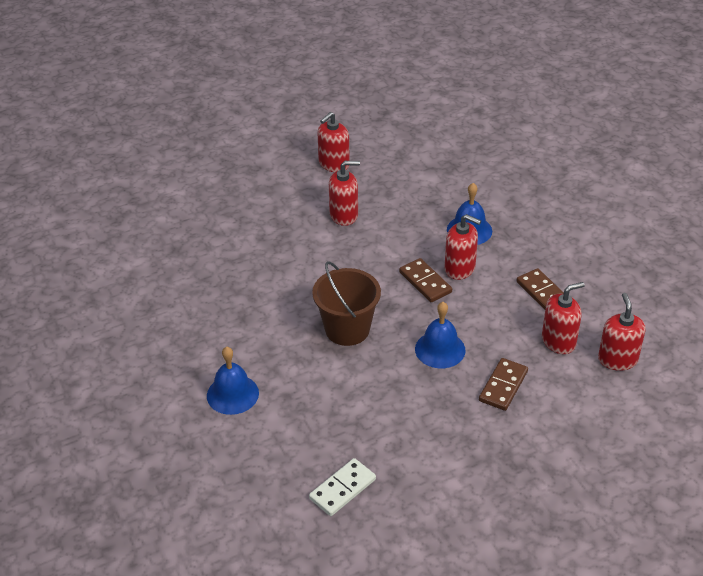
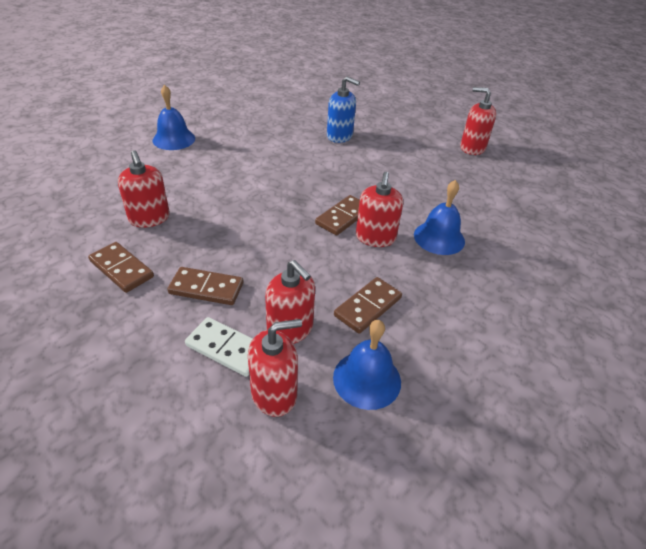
camera: 70 degrees right, 0 degrees up
(276, 253) = (339, 136): none -> blue soap dispenser
(342, 489) = (68, 202): white domino -> white domino (226, 348)
(344, 215) = (408, 161): red soap dispenser -> red soap dispenser (149, 218)
(347, 329) = (261, 181): brown bucket -> none
(440, 349) = (251, 237): blue bell -> blue bell (367, 379)
(465, 442) = (122, 269): none -> brown domino

